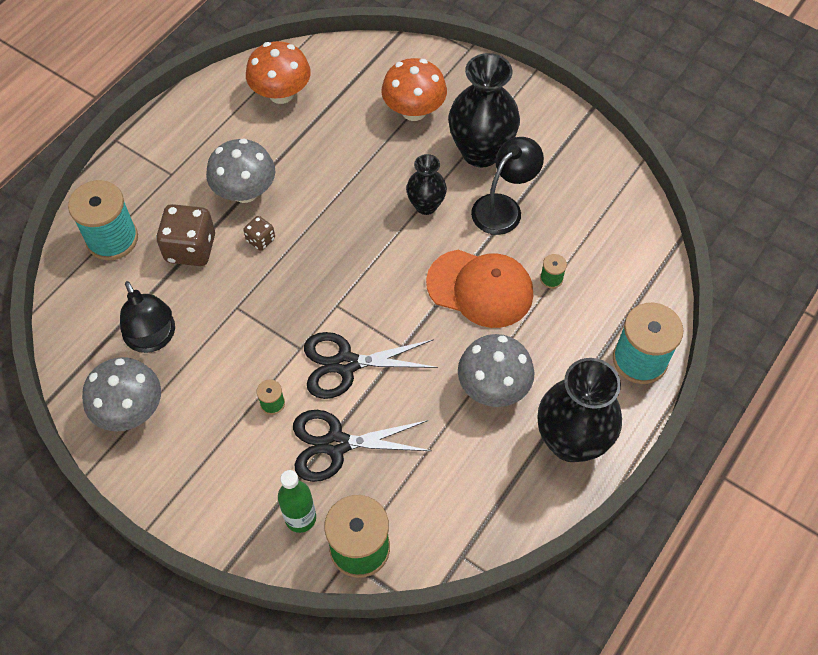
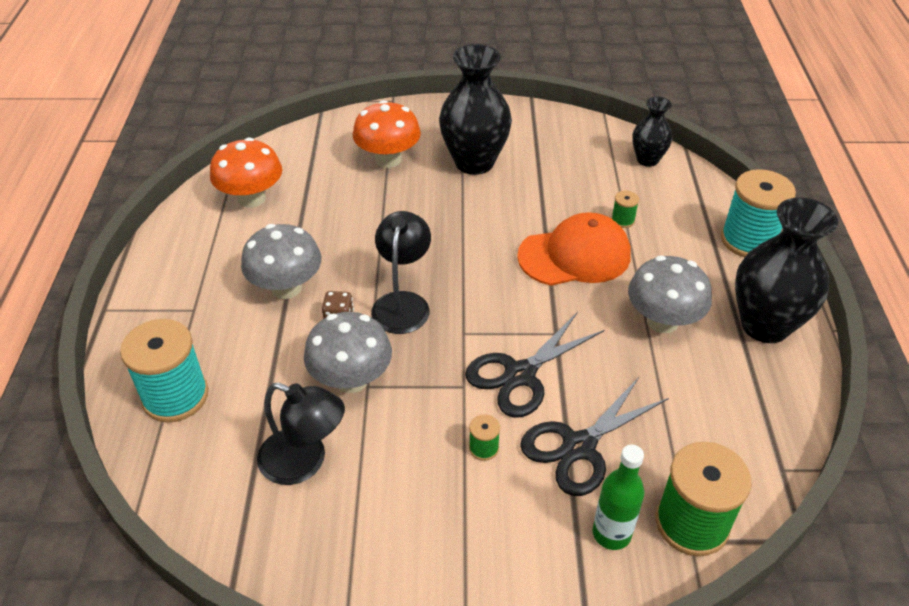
camera: 35 degrees left, 15 degrees down
(130, 410) = (339, 545): grey mushroom -> grey mushroom (351, 379)
(190, 248) = (272, 361): brown dice -> none
(426, 205) = (467, 219): black vase -> black vase (647, 160)
(503, 207) = (532, 191): black lamp -> black lamp (402, 303)

